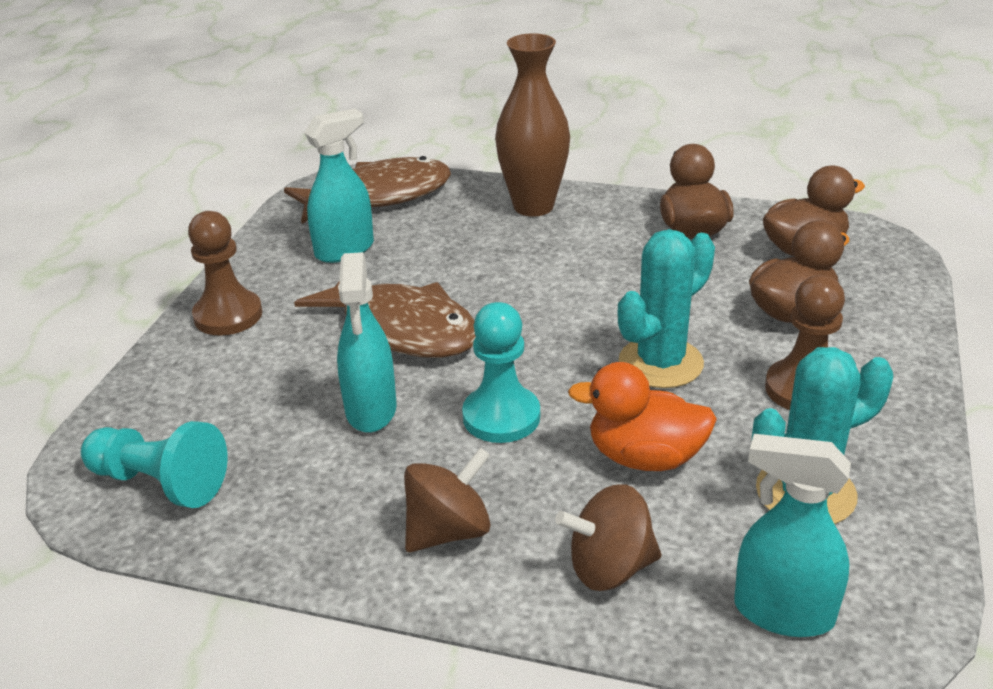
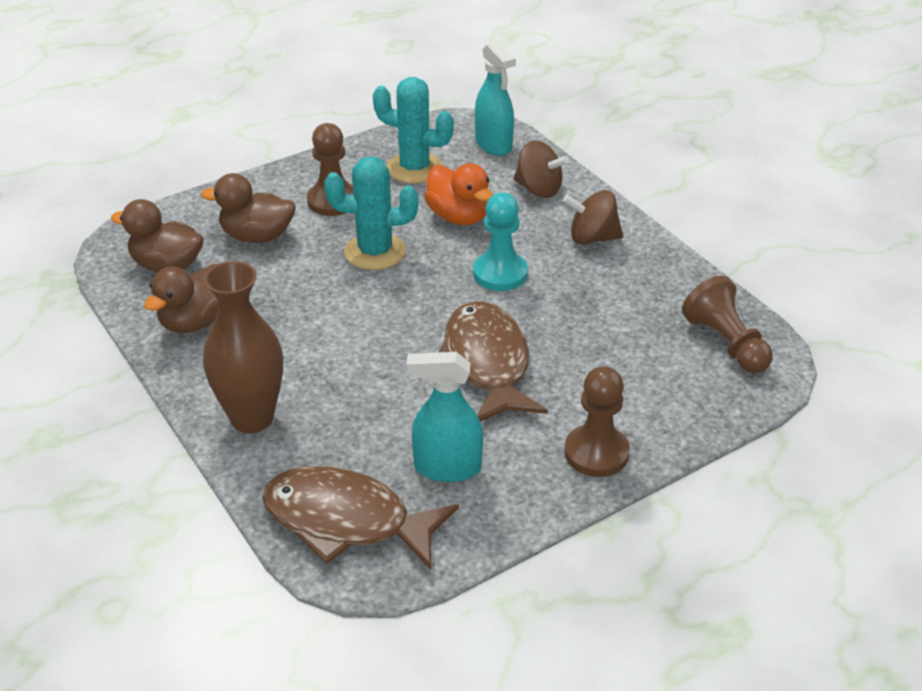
camera: 140 degrees left, 5 degrees up
(160, 483) = (726, 343): turquoise pawn -> brown pawn
(371, 410) = (567, 318): turquoise spray bottle -> none

